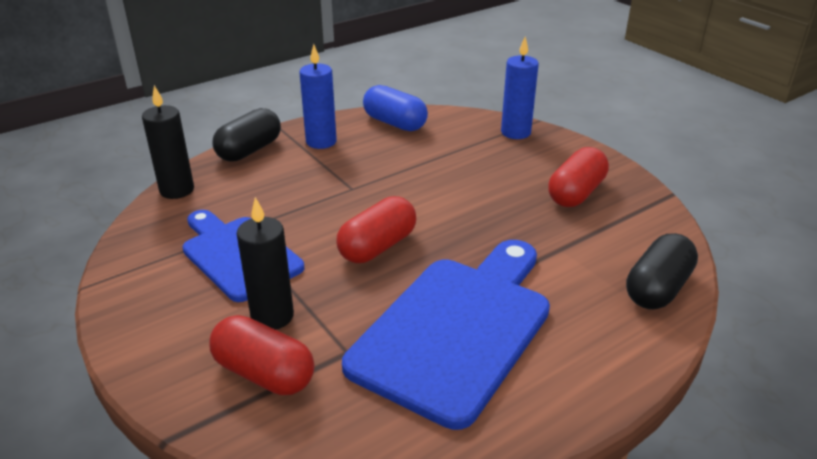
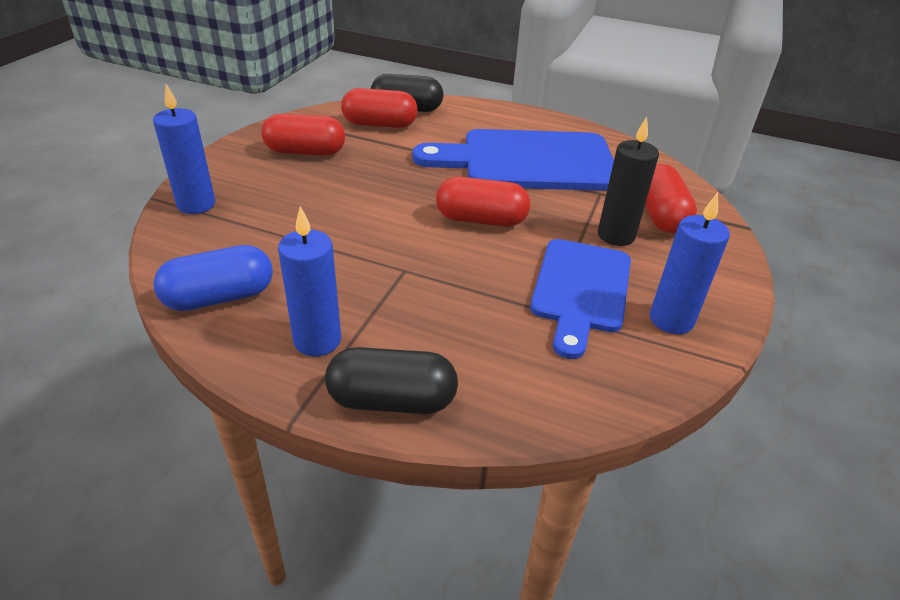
camera: 125 degrees left, 5 degrees up
(156, 282) = (671, 320): none -> blue candle
(177, 190) = (542, 411): black candle -> none
(395, 123) = (219, 297): blue capsule -> blue capsule turned 60 degrees clockwise
(619, 254) = (379, 124): none -> red capsule

